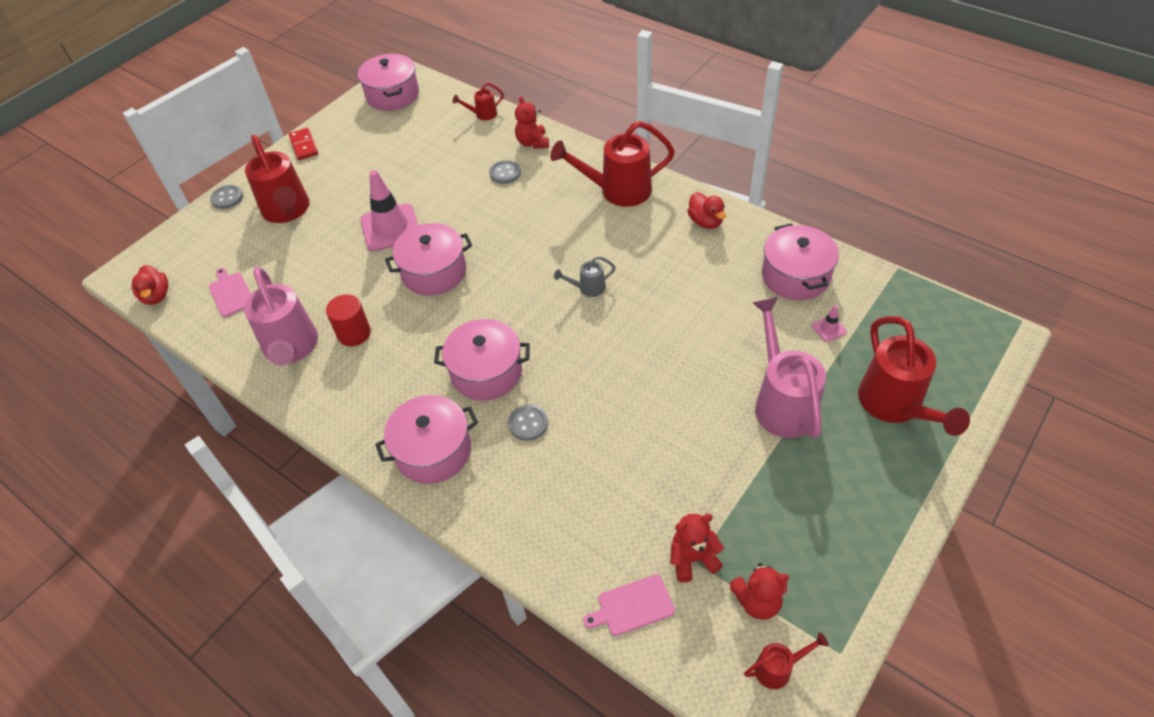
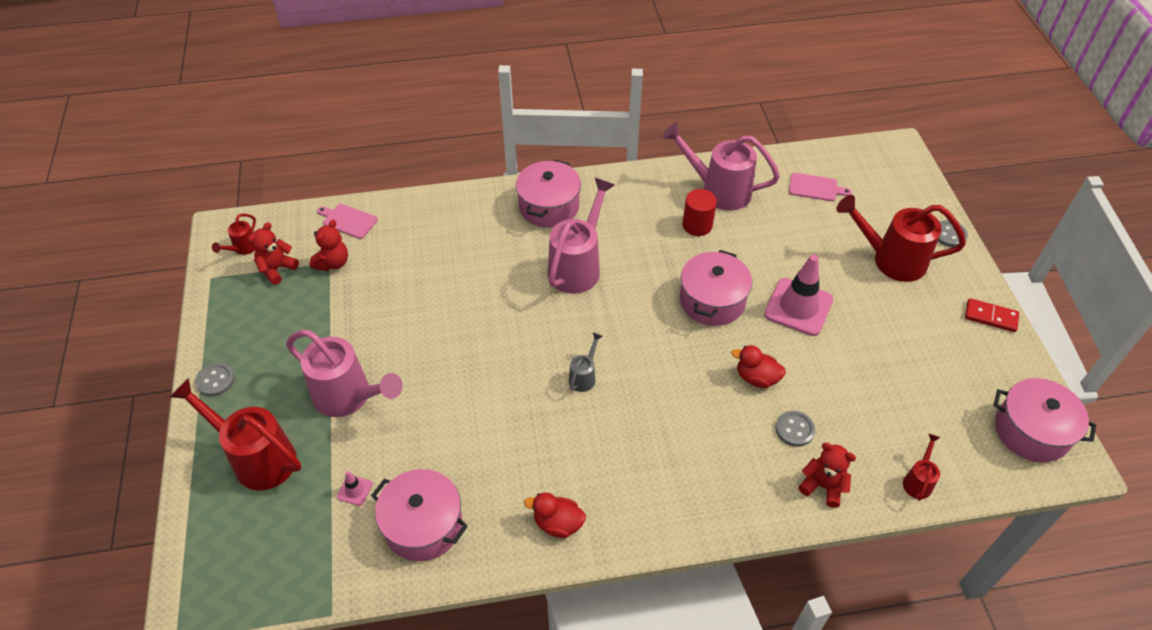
camera: 130 degrees right, 0 degrees up
(156, 296) = (854, 153): red duck -> red duck (756, 378)
(486, 372) = (577, 267): pink pot -> pink watering can
(528, 423) = (511, 259): grey button -> grey button (215, 380)
(618, 191) = (674, 494): red watering can -> none
(632, 606) = (348, 221): pink cutting board -> pink cutting board turned 90 degrees counterclockwise

